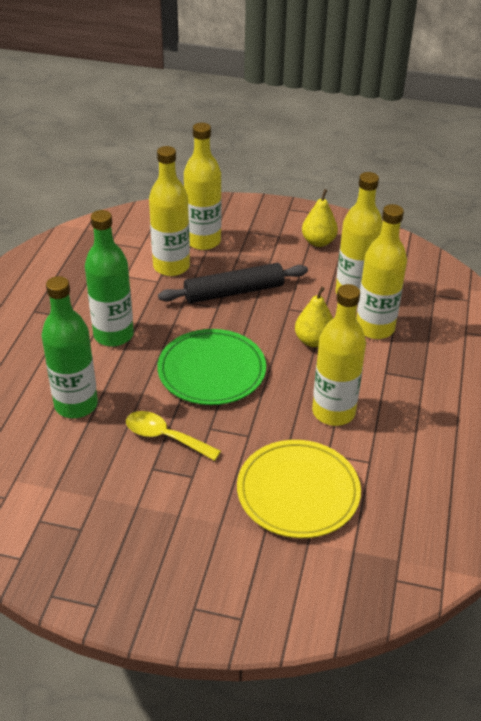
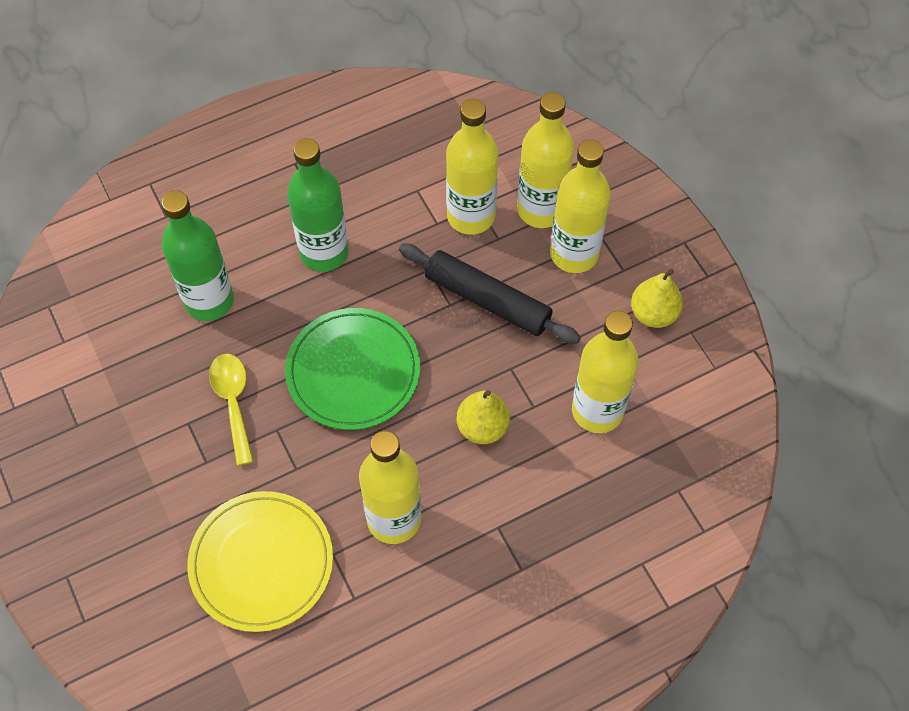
camera: 50 degrees right, 20 degrees up
(375, 328) = (559, 470): yellow bottle -> yellow bottle (574, 254)

